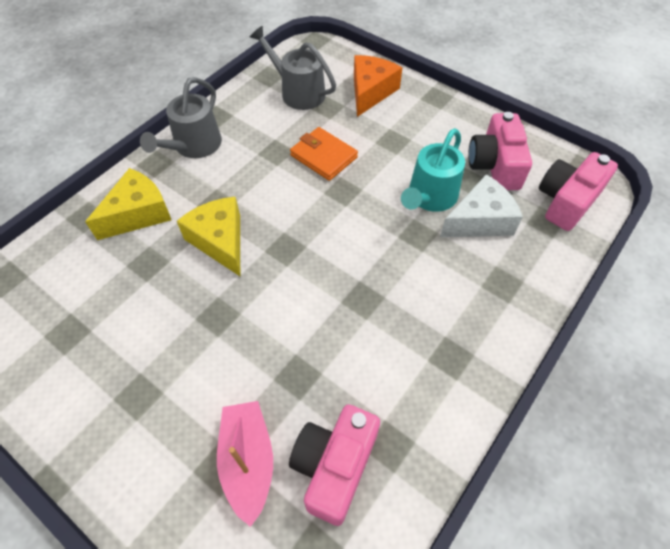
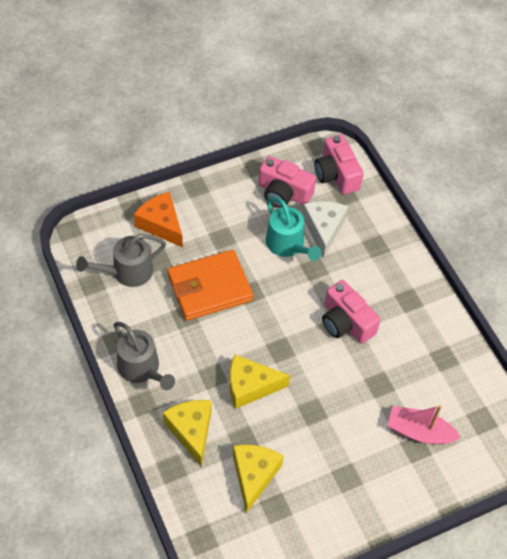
camera: 65 degrees left, 0 degrees up
(103, 293) = (254, 475): none -> yellow cheese
(323, 156) = (210, 288): orange wallet -> orange wallet, size x1.60
(334, 466) = (442, 390): pink camera -> pink camera (346, 322)

